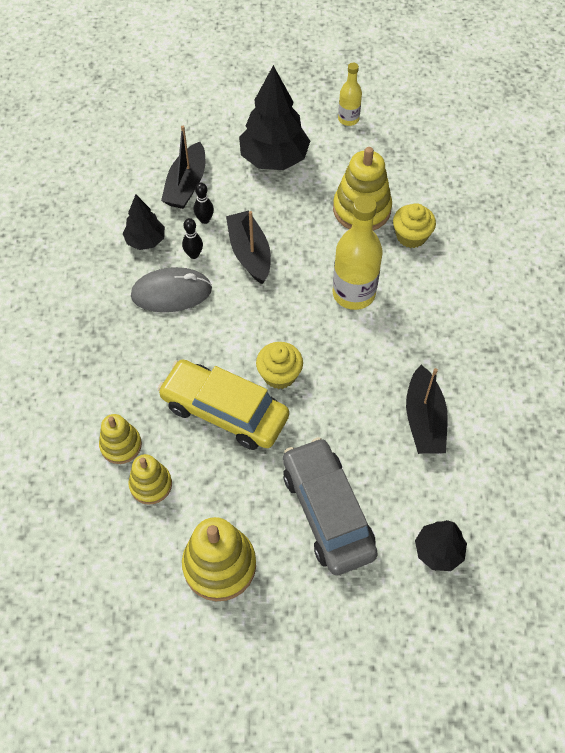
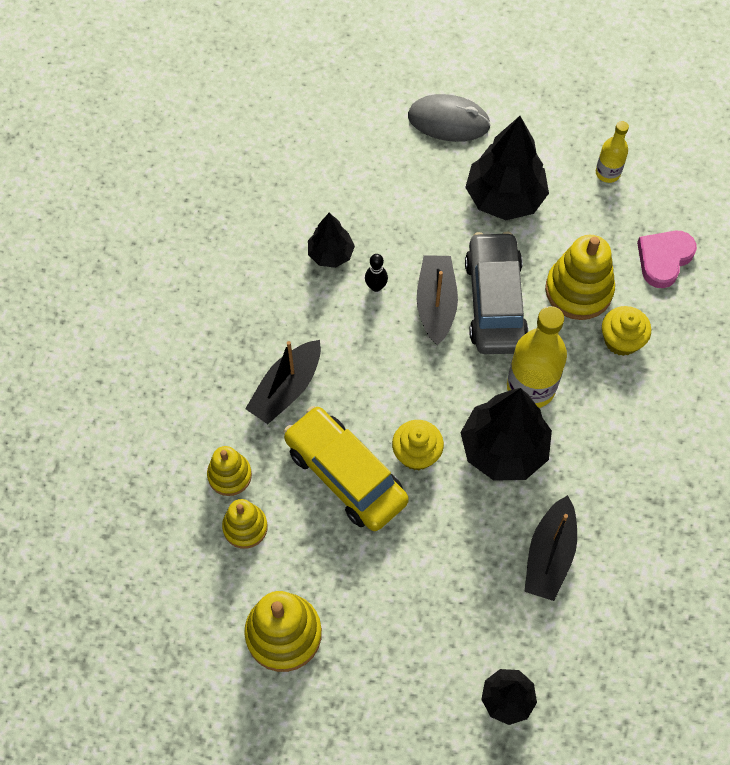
camera: 20 degrees right, 5 degrees up
(171, 293) = (337, 323): grey mouse -> grey mouse (448, 121)
(186, 185) = (397, 200): black boat -> black boat (286, 389)
(204, 220) = (402, 249): black bowling pin -> none
(327, 512) = (410, 618): grey car -> grey car (494, 302)
(351, 348) = (503, 449): none -> black tree
(418, 168) = (664, 259): none -> pink heart

